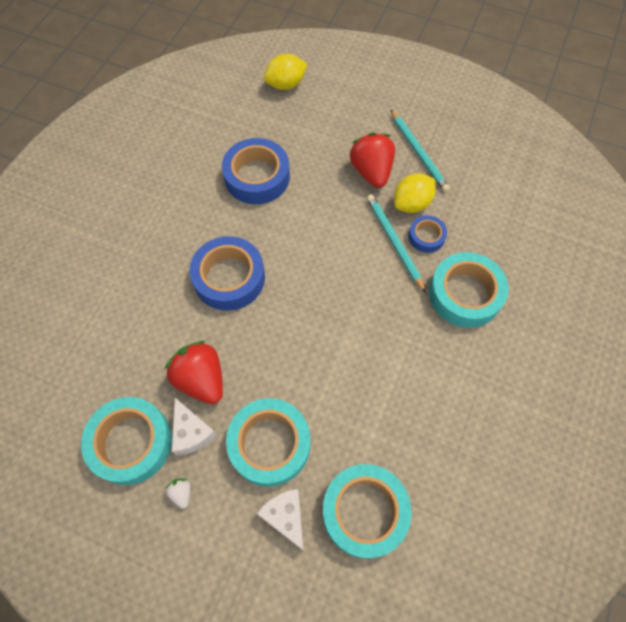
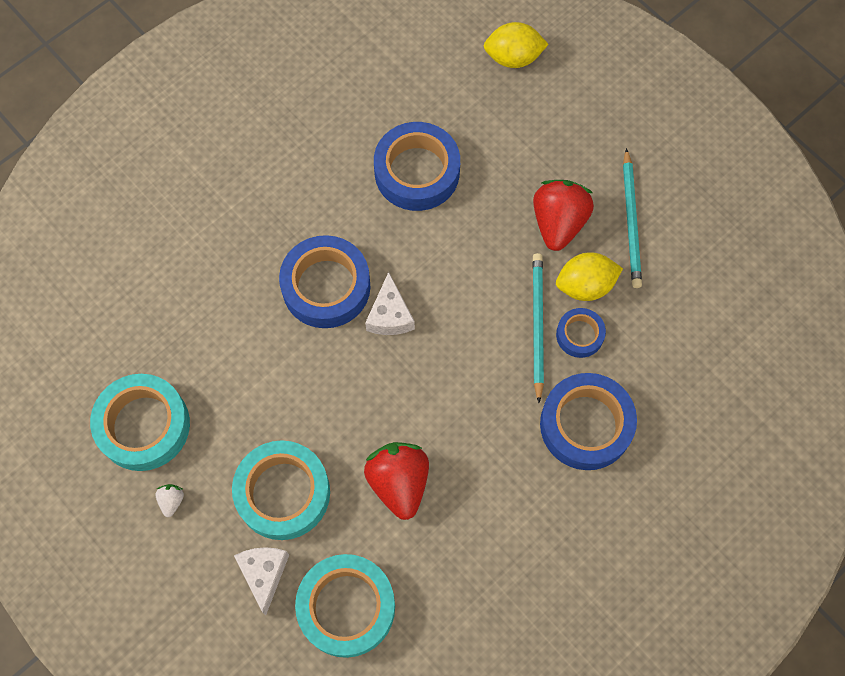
camera: 25 degrees right, 5 degrees up
(191, 432) = (208, 443): white cheese -> white cheese (390, 315)
(201, 379) = (244, 390): red strawberry -> red strawberry (399, 482)
(465, 294) = (586, 425): turquoise tape -> blue tape

